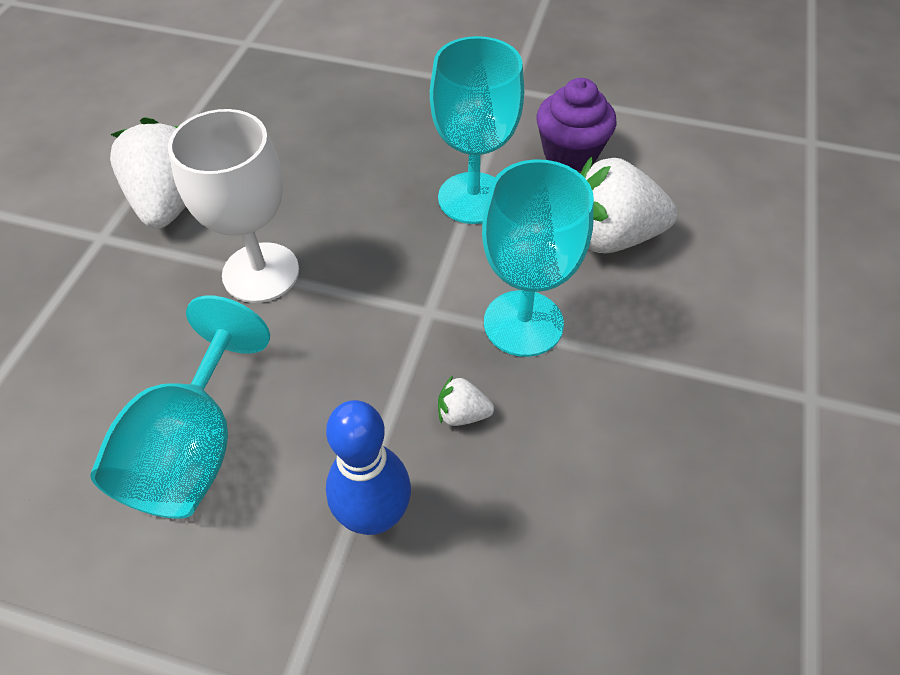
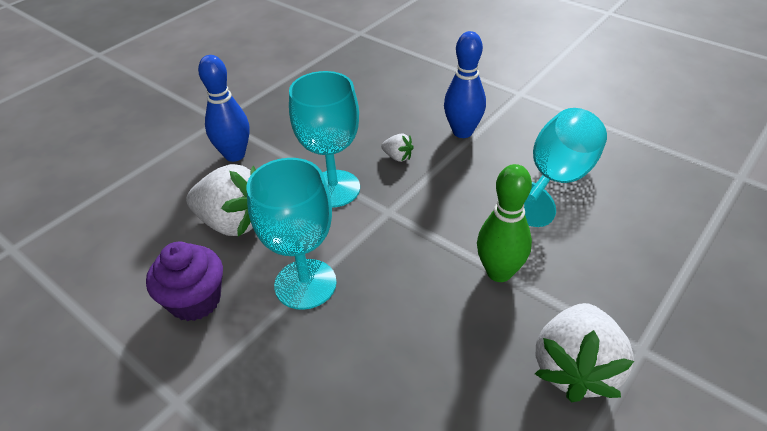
camera: 155 degrees left, 10 degrees down
(261, 272) = (499, 272): white goblet -> green bowling pin
(710, 335) = (235, 155): none -> blue bowling pin

